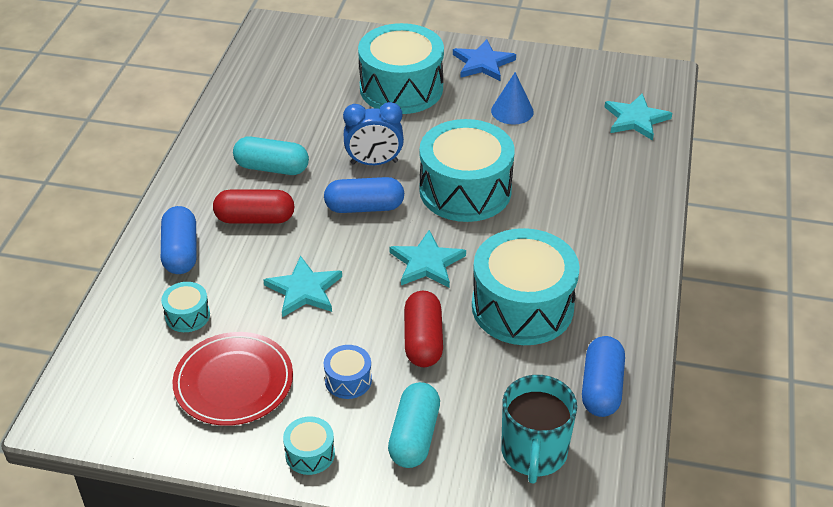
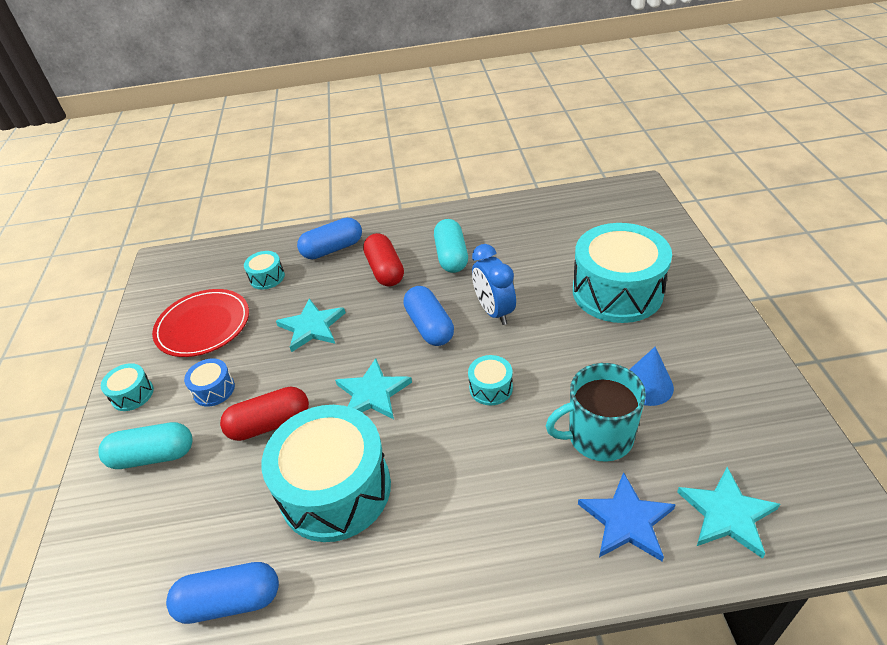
camera: 75 degrees right, 0 degrees up
(465, 190) = (491, 388): turquoise drum -> turquoise drum, size x0.43
(483, 63) = (712, 335): blue star -> blue star (626, 520)
(534, 453) = (136, 559): turquoise mug -> turquoise mug (598, 436)

